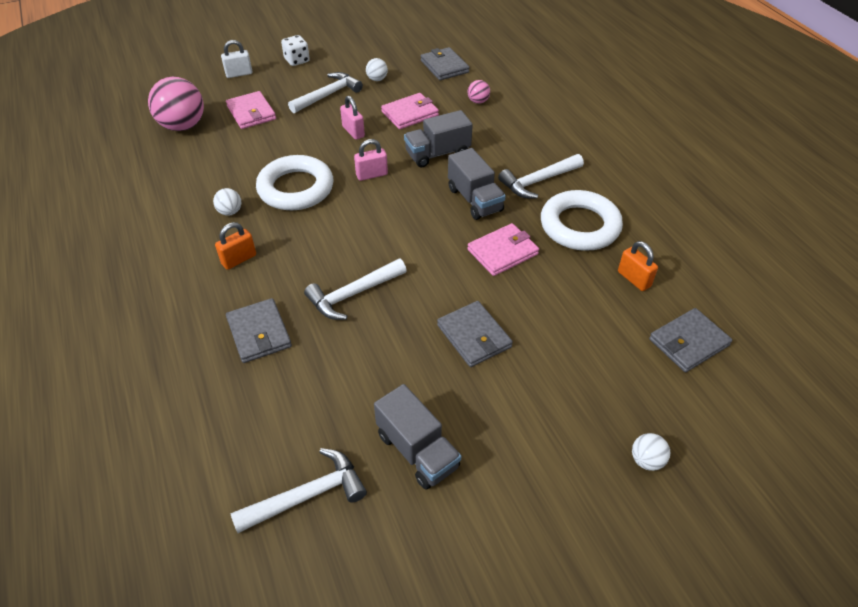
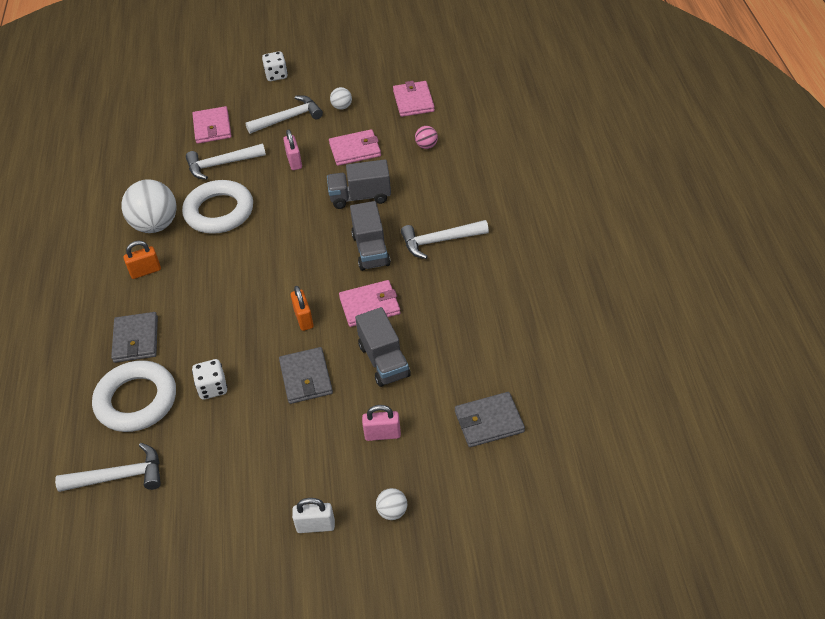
camera: 20 degrees right, 0 degrees up
(183, 126) = (148, 133): pink ball -> none
(230, 212) = (155, 225): white ball -> white ball, size x2.18
(239, 74) = (218, 83): white padlock -> white padlock (315, 526)
(353, 294) = (224, 321): white hammer -> white hammer (221, 164)
(372, 175) = (291, 209): pink padlock -> pink padlock (382, 434)
(374, 368) = (212, 388): none -> white dice
(417, 450) = (215, 462): grey truck -> grey truck (384, 361)
(444, 66) = (413, 101): grey wallet -> pink wallet
(579, 226) = (453, 293): white ring -> white ring (136, 400)
(634, 279) = (474, 354): orange padlock -> orange padlock (304, 319)

